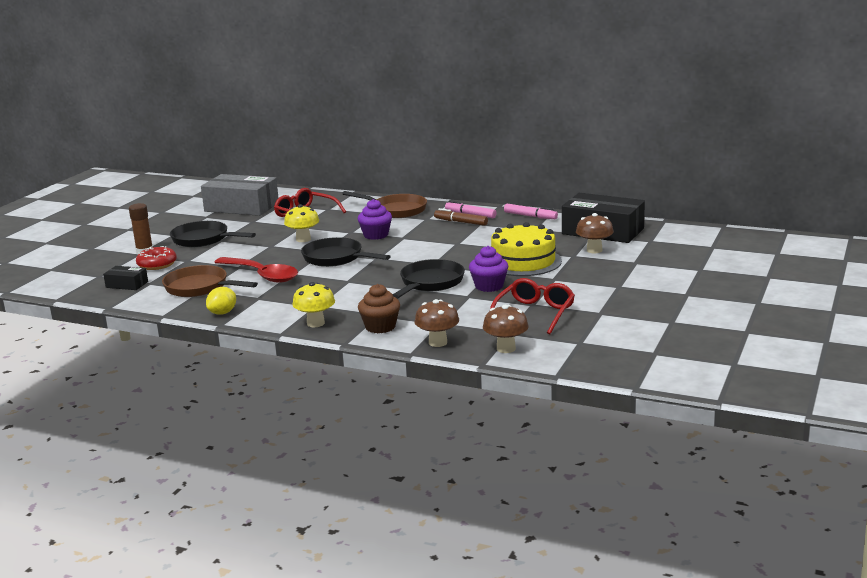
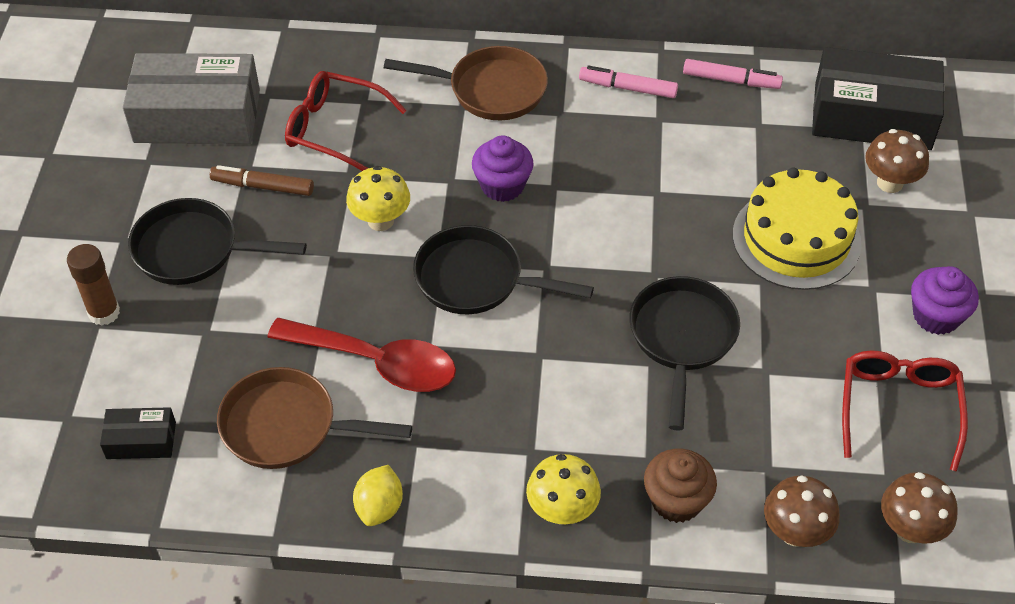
camera: 20 degrees left, 30 degrees up
(157, 264) = (157, 357): red donut -> none
(461, 222) = (625, 118): brown marker -> brown marker (263, 186)
(489, 286) = (783, 332): purple cupcake -> purple cupcake (936, 316)

